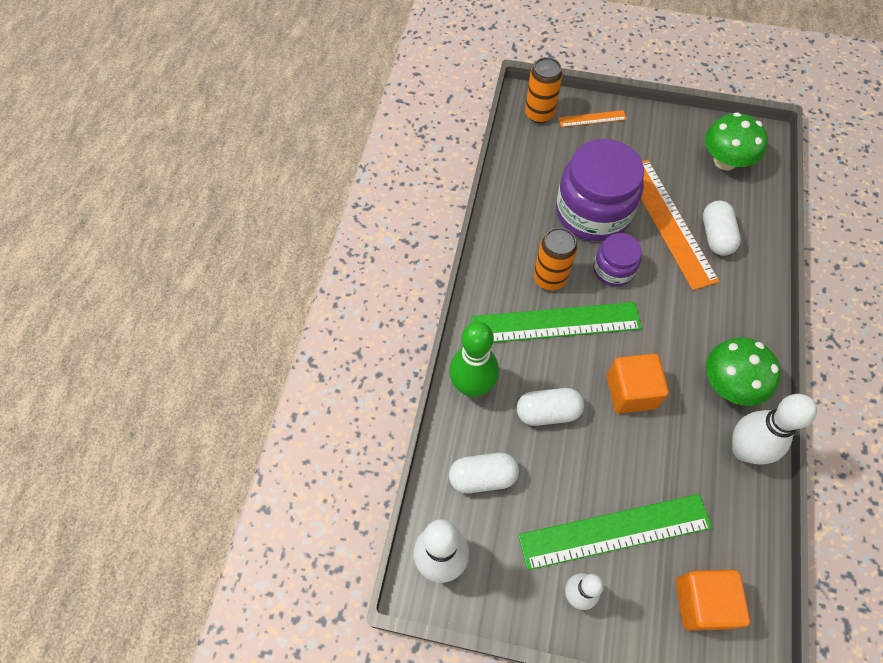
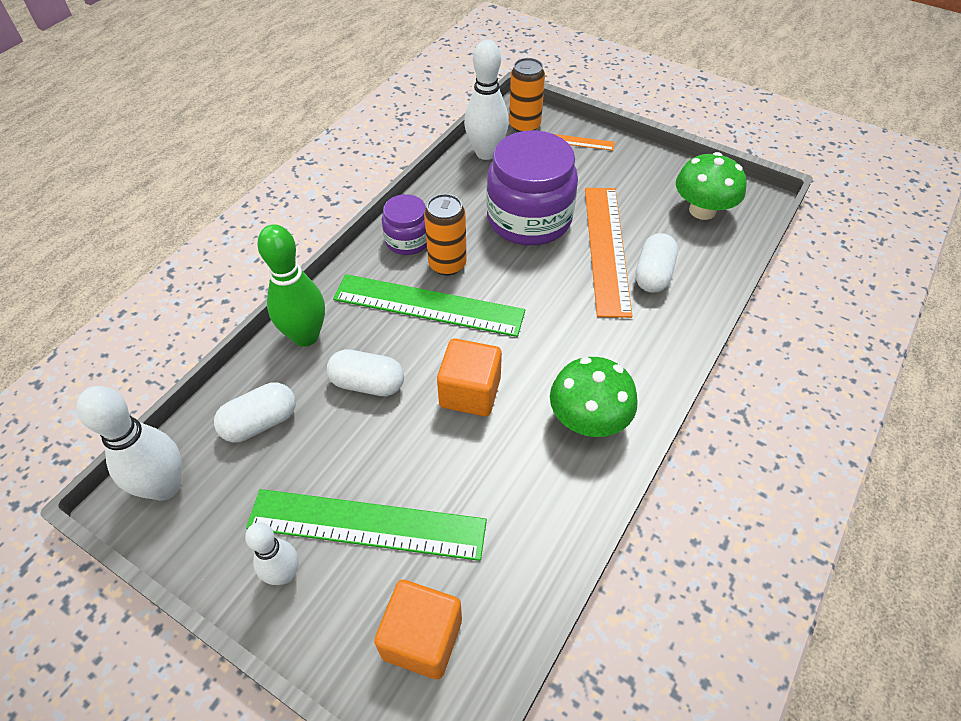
camera: 20 degrees right, 10 degrees down
(482, 477) = (260, 422): white capsule -> white capsule turned 45 degrees counterclockwise
(613, 269) = (520, 274): purple jar -> purple jar (408, 240)
(744, 450) = (567, 492): white bowling pin -> white bowling pin (486, 153)

